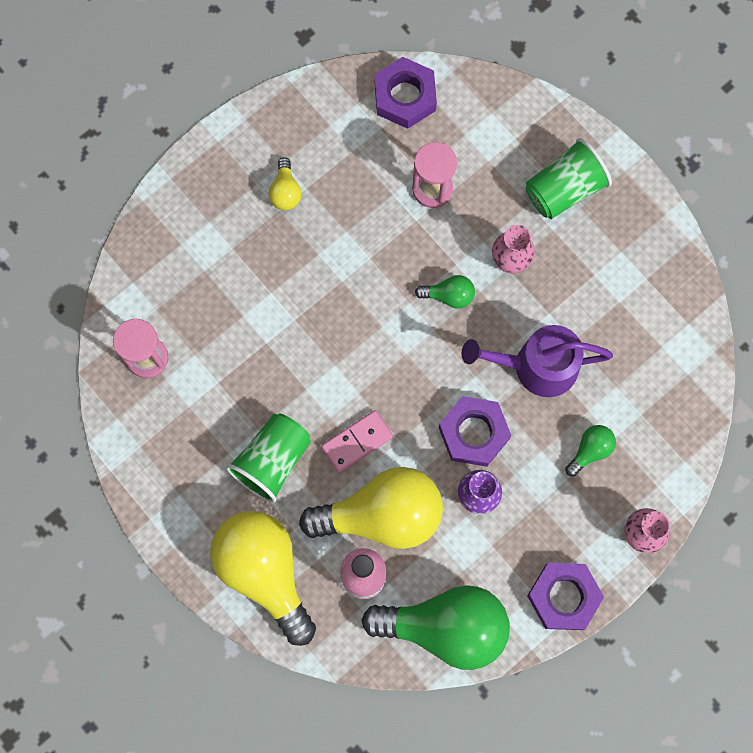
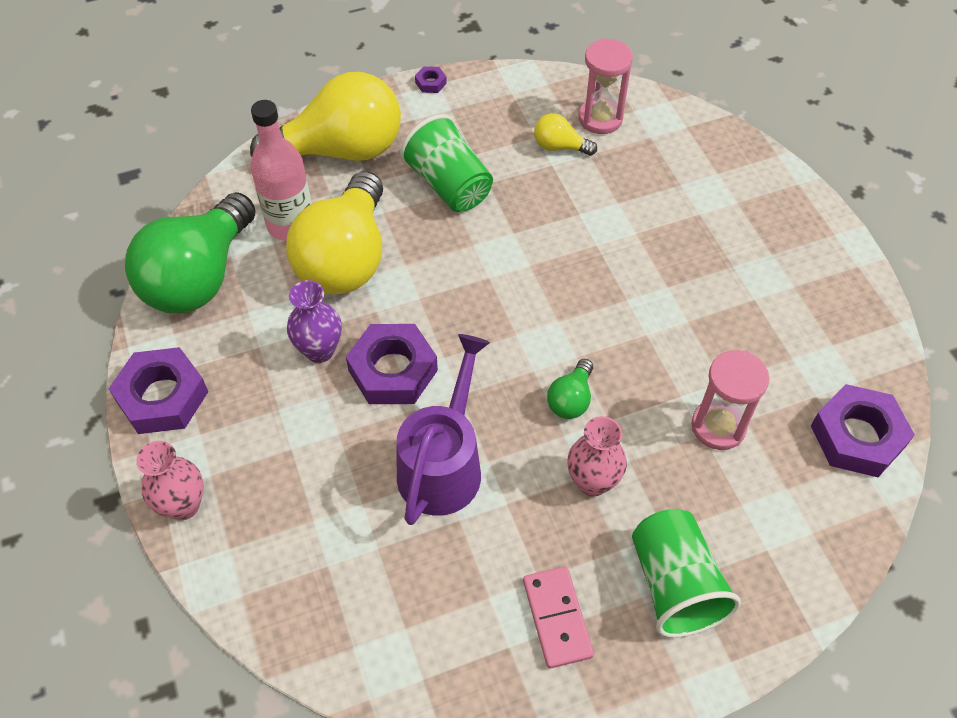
camera: 110 degrees right, 20 degrees down
(151, 525) = (430, 83): none -> purple nut
(285, 191) = (755, 278): yellow light bulb -> yellow light bulb (559, 147)
(357, 442) = (435, 260): pink domino -> pink domino (557, 618)
(590, 450) = (312, 486): green light bulb -> none

